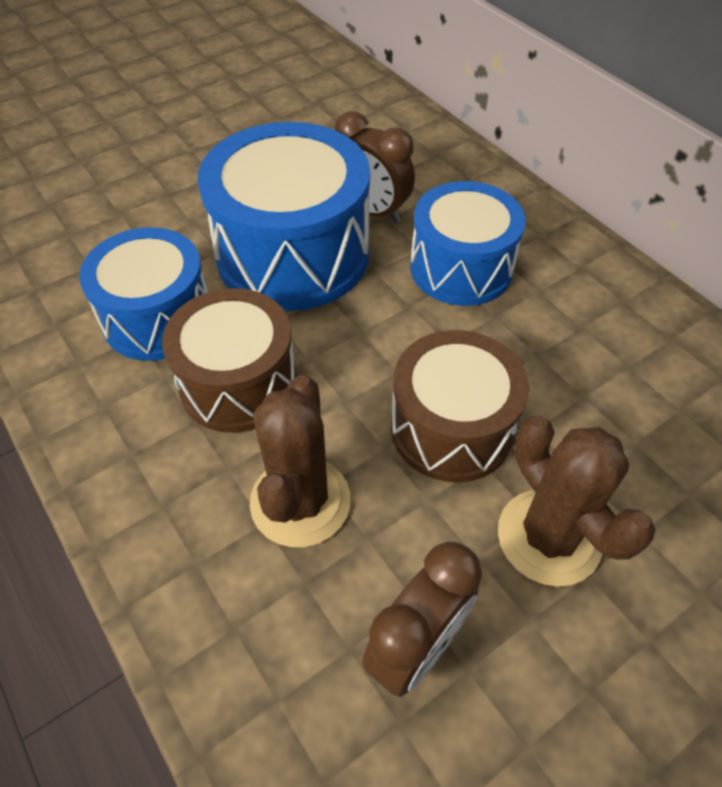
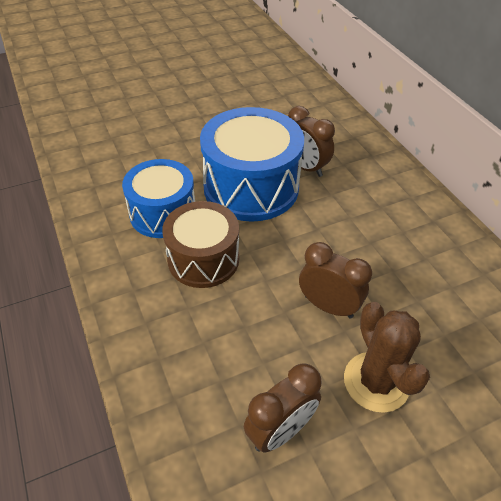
camera: 10 degrees right, 5 degrees down
(300, 501) = (227, 334): brown cactus -> none
(451, 428) = (328, 306): brown drum -> brown clock
(461, 268) = (355, 210): blue drum -> none

